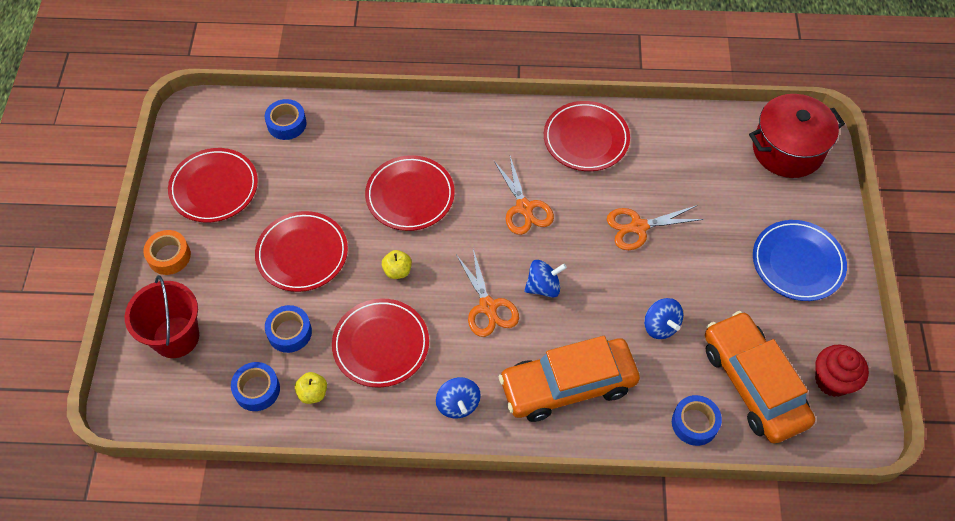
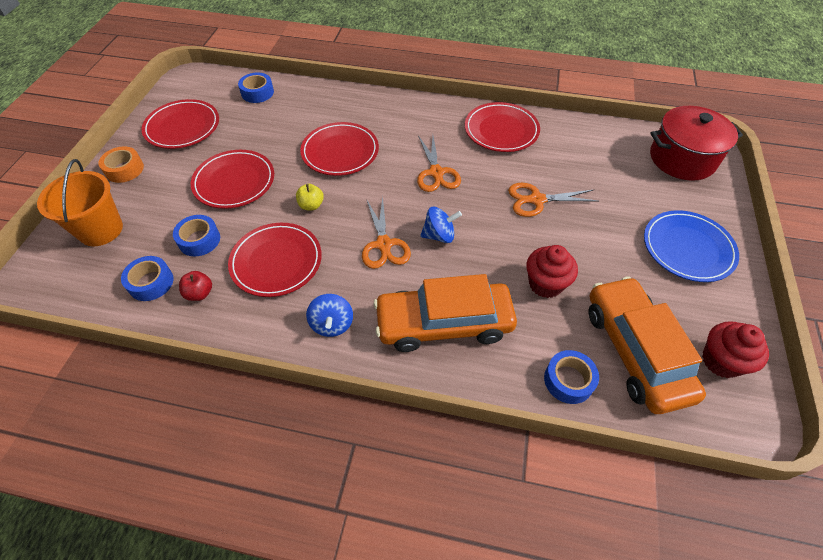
camera: 10 degrees right, 5 degrees down
(176, 337) = (101, 230): red bucket -> orange bucket
(313, 393) = (200, 293): yellow apple -> red apple
(660, 326) = (545, 284): blue spinning top -> red cupcake

